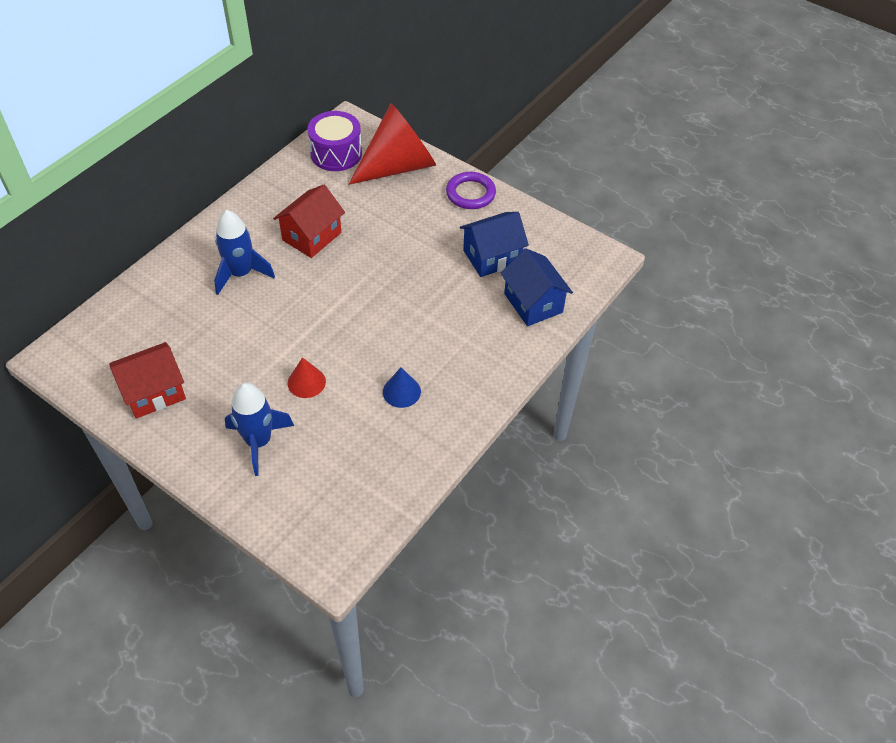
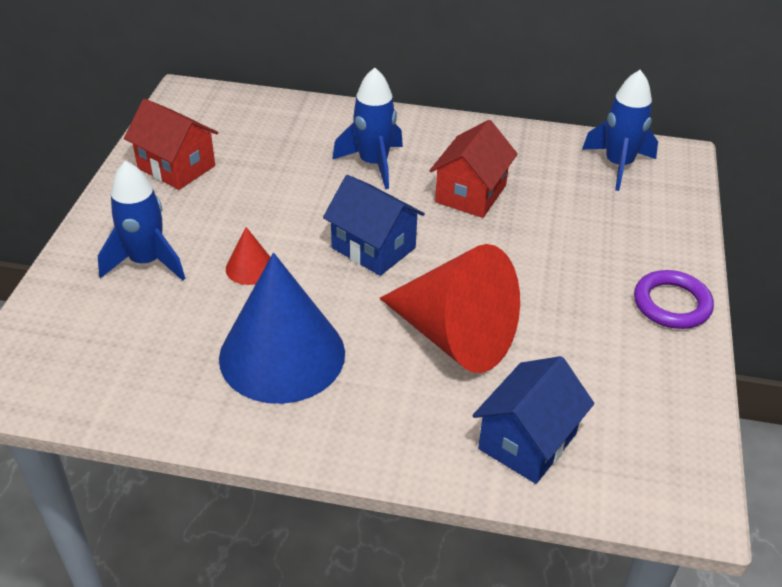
camera: 65 degrees right, 10 degrees down
(312, 236) = (471, 194): red house -> red house turned 75 degrees counterclockwise
(336, 153) = (618, 165): purple drum -> blue rocket
(398, 166) = (651, 221): red cone -> red cone (455, 336)
(401, 391) = (282, 355): blue cone -> blue cone, size x2.32
(492, 257) = (576, 365): blue house -> blue house (373, 248)

